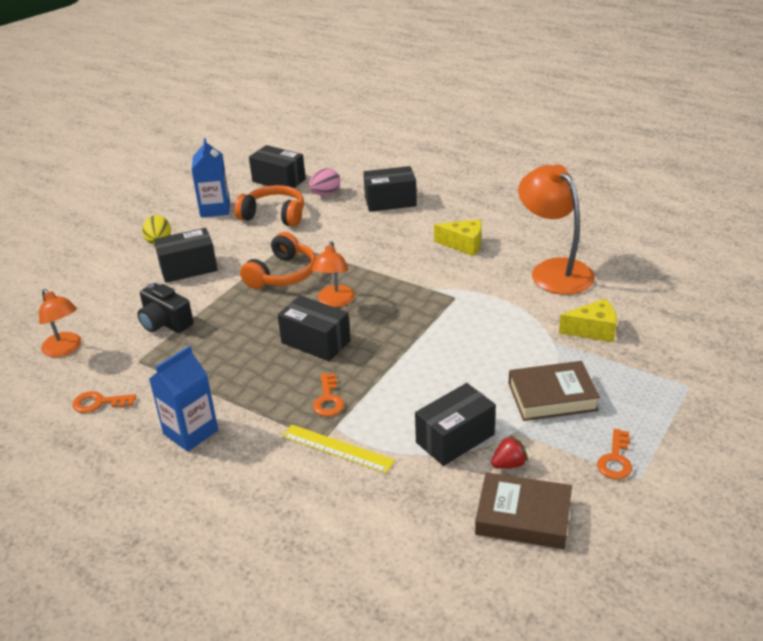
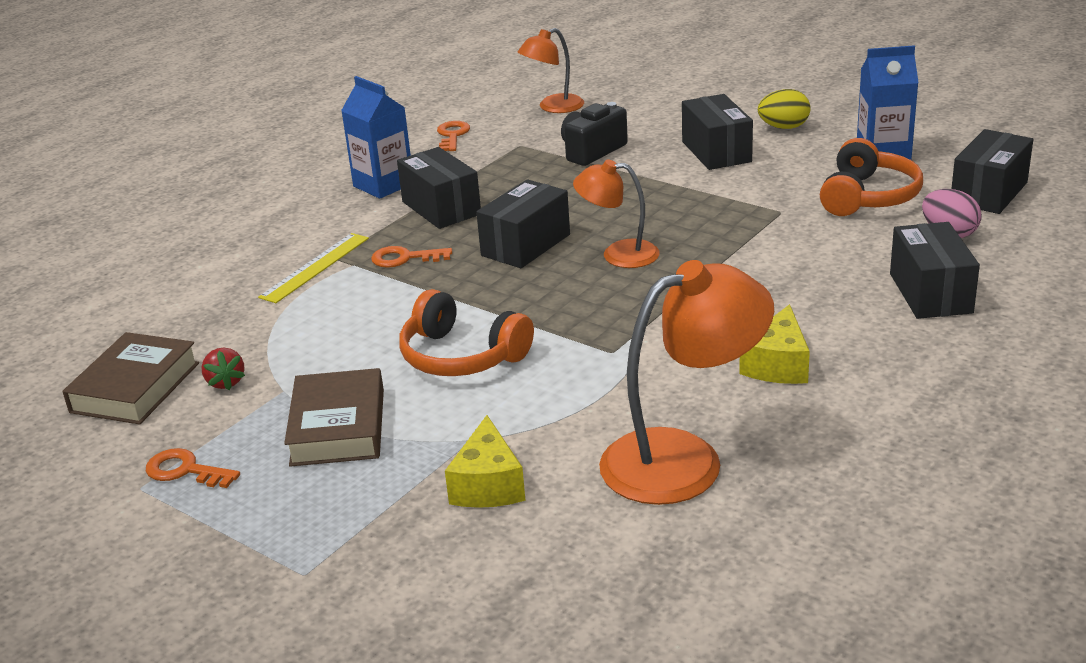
camera: 95 degrees right, 5 degrees down
(282, 274) = (695, 213): orange headphones -> orange headphones (461, 356)
(455, 438) = (292, 344): black box -> black box (441, 208)

